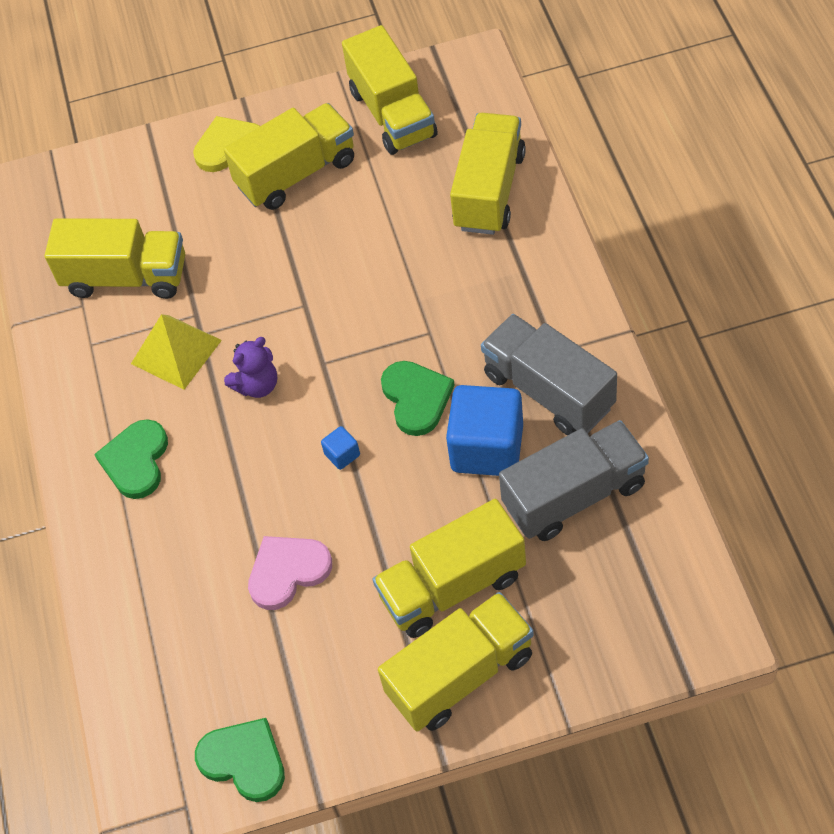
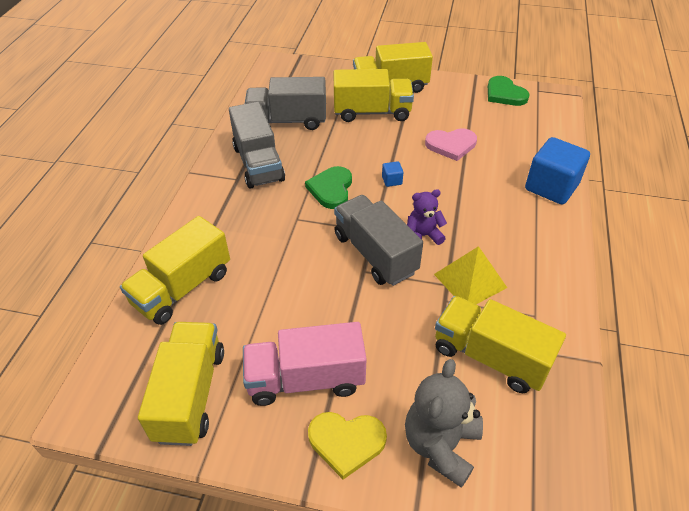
camera: 160 degrees left, 10 degrees down
(136, 461) = (521, 227): green heart -> none
(147, 182) = (440, 445): none -> grey teddy bear
(296, 173) = (306, 379): yellow truck -> pink truck
(303, 332) = (375, 254): none -> grey truck
(487, 448) = (312, 153): blue cube -> blue cube (551, 187)

